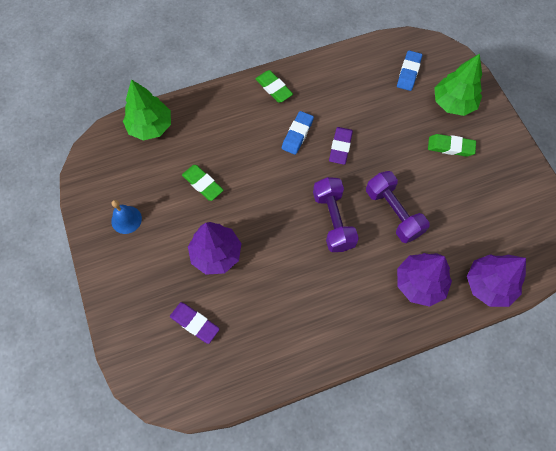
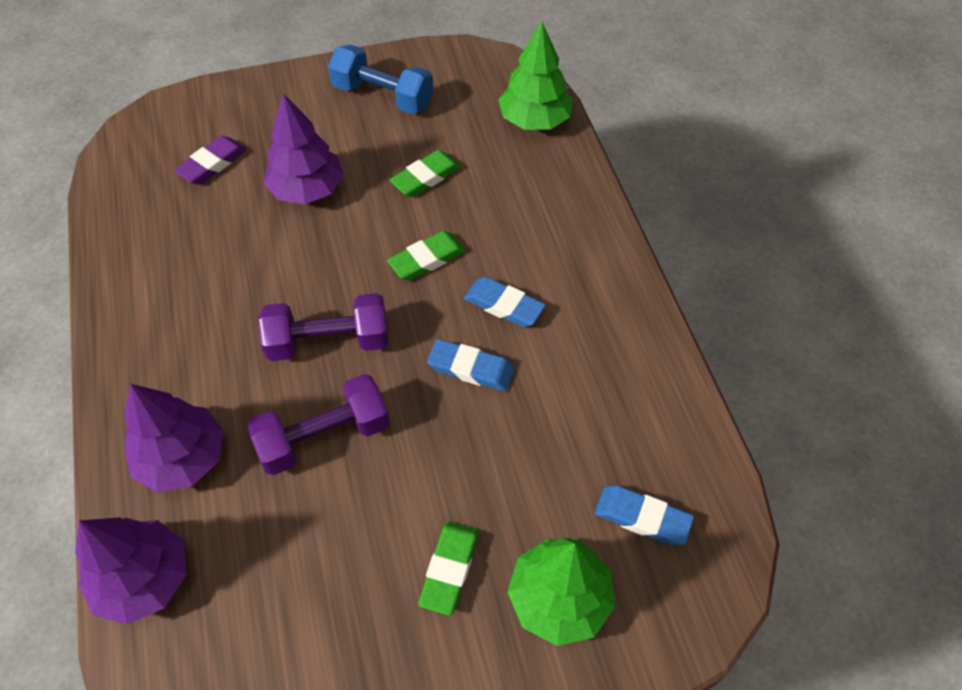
camera: 95 degrees right, 10 degrees down
(126, 219) = (383, 96): blue bell -> blue dumbbell
(274, 88) = (604, 278): green eraser -> green eraser (427, 259)
(340, 147) = (471, 369): purple eraser -> blue eraser

